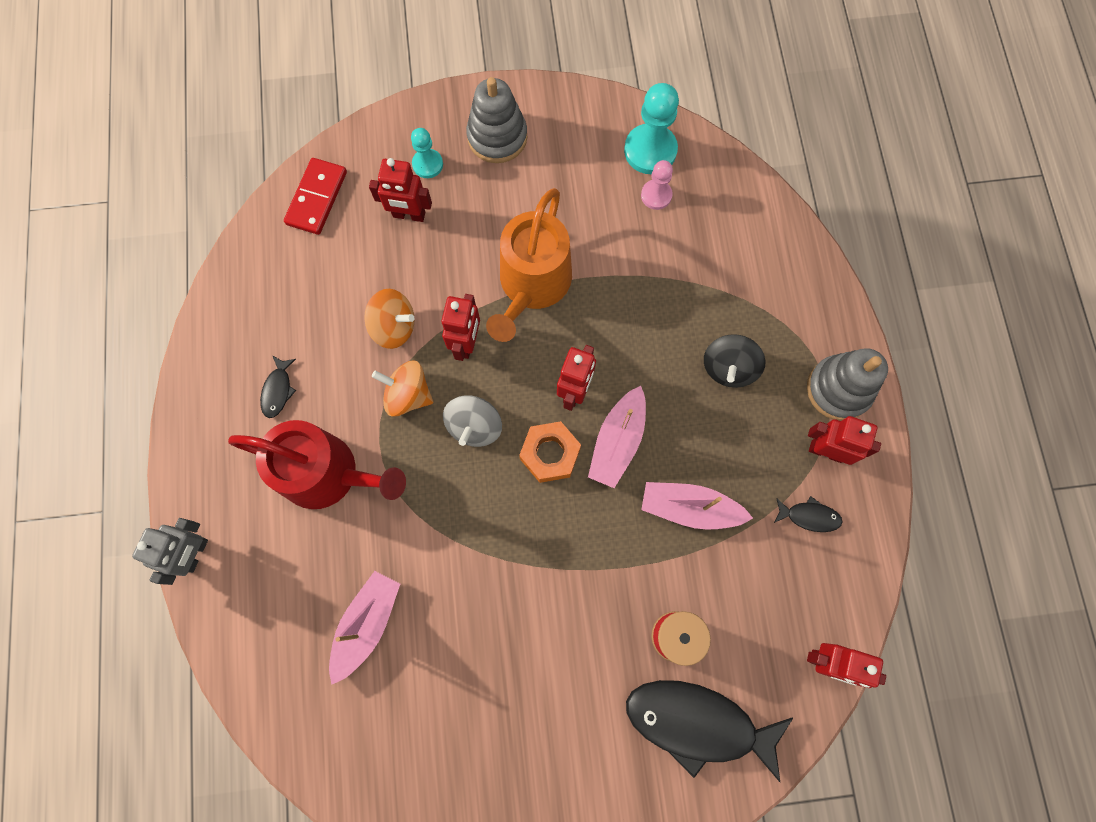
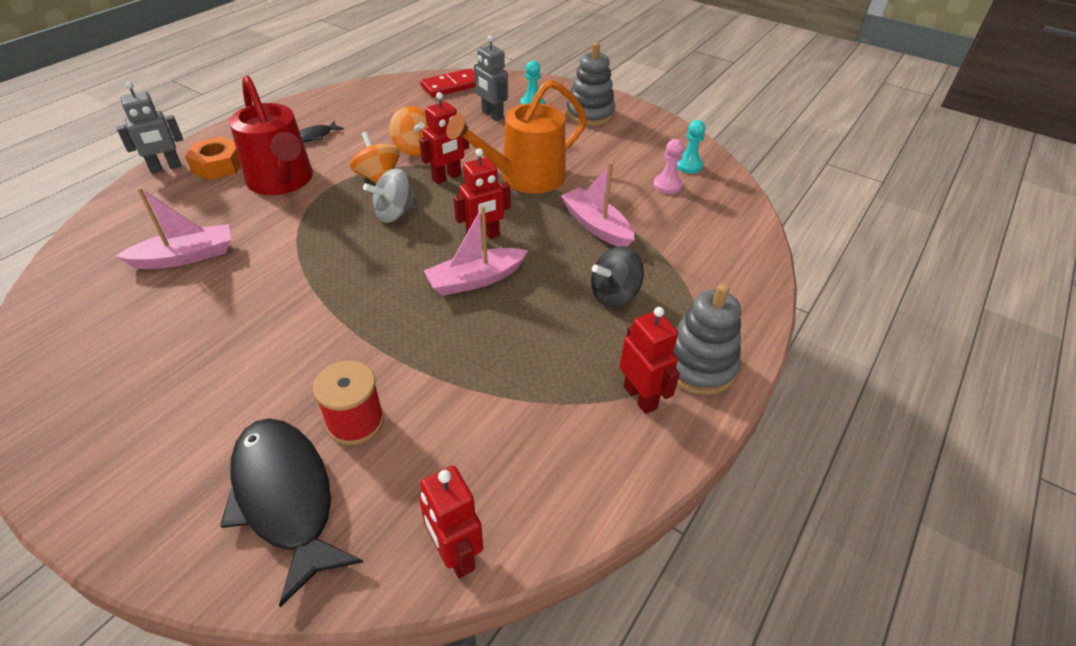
camera: 40 degrees right, 30 degrees down
(409, 215) = (492, 115): red robot -> grey robot
(550, 454) = (421, 256): orange nut -> orange nut (218, 165)
(650, 151) = (688, 165): turquoise pawn -> turquoise pawn, size x0.58
(689, 508) = (477, 351): pink boat -> pink boat (596, 226)
(809, 516) = (572, 430): black fish -> none

